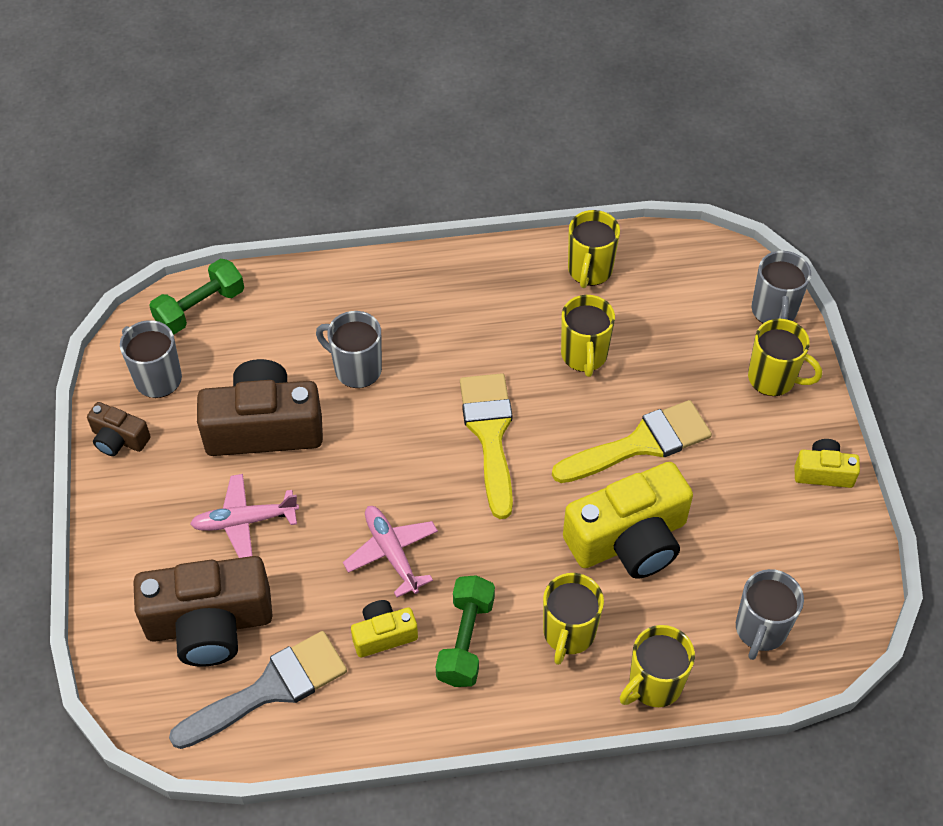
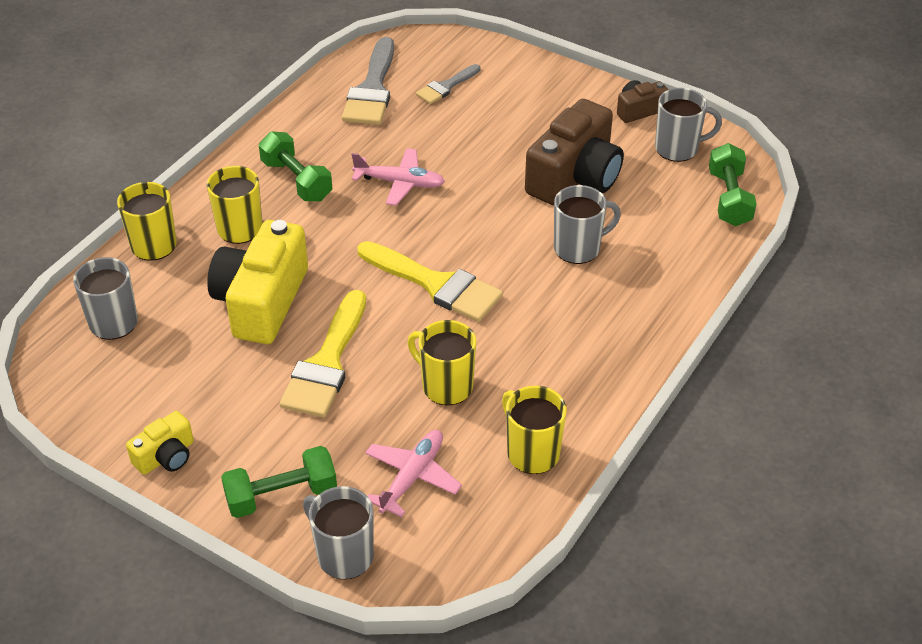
camera: 130 degrees right, 10 degrees down
(209, 624) = (446, 86): brown camera -> grey brush
(245, 521) = (505, 133): pink plane -> pink plane (412, 477)
(383, 635) = (347, 149): yellow camera -> none
(773, 378) = (281, 495): yellow mug -> green dumbbell

